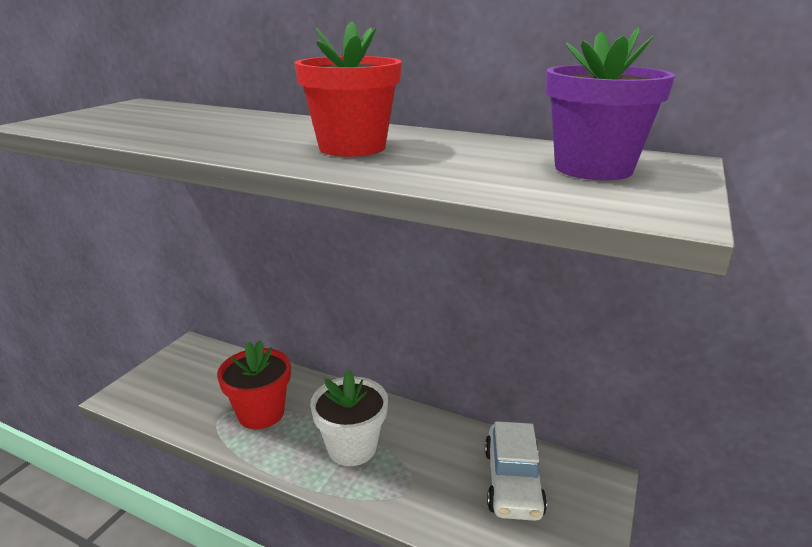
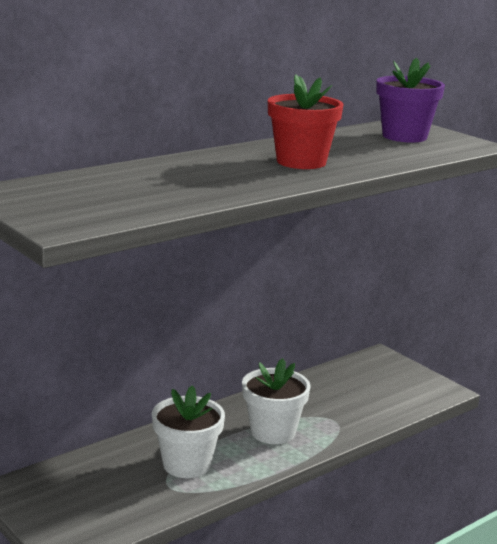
camera: 65 degrees left, 5 degrees down
(261, 413) = (187, 464): red flower pot -> white flower pot
(512, 482) = (359, 384): white car -> none

